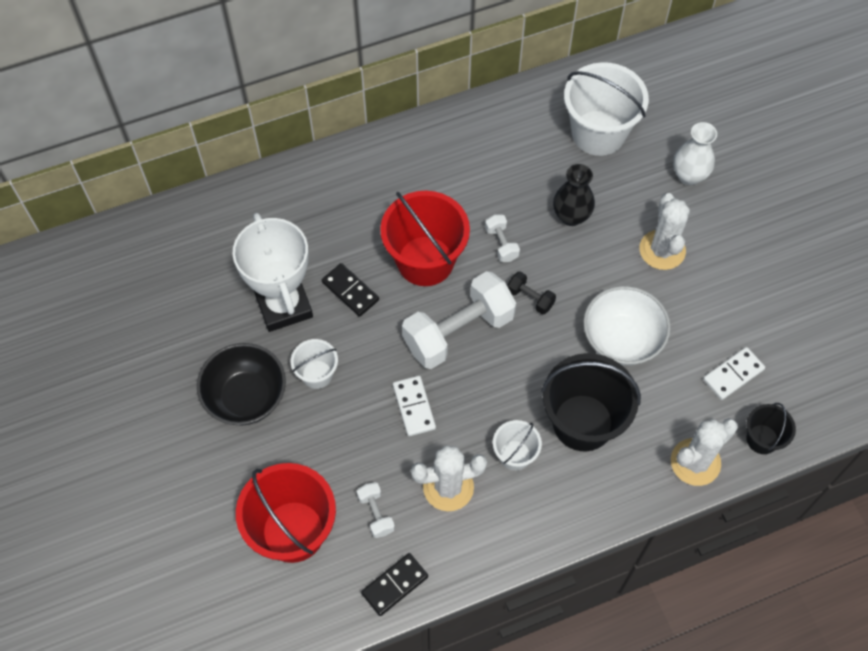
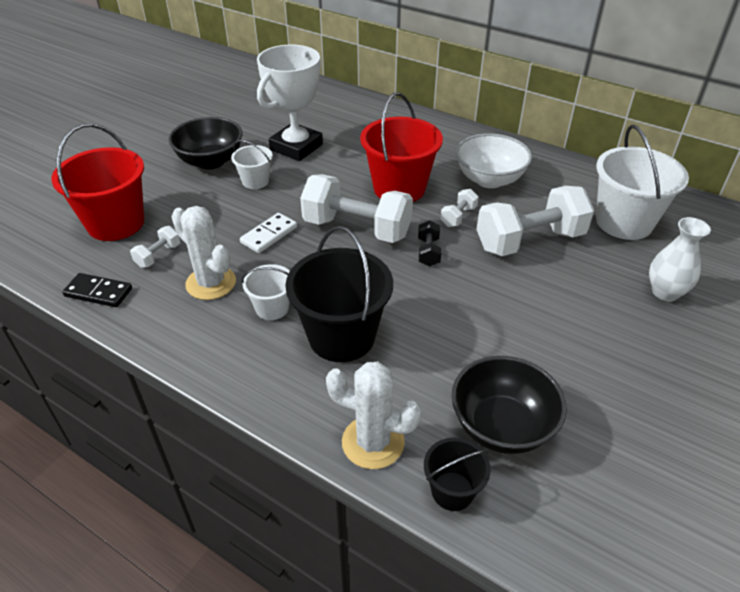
camera: 55 degrees right, 20 degrees down
(350, 291) = (337, 167): black domino -> none
(571, 216) = (530, 241): black vase -> white dumbbell
(621, 339) = (450, 324): white bowl -> white bowl (489, 179)
(662, 250) = (570, 309): white cactus -> none
(733, 374) = (501, 426): white domino -> black bowl

